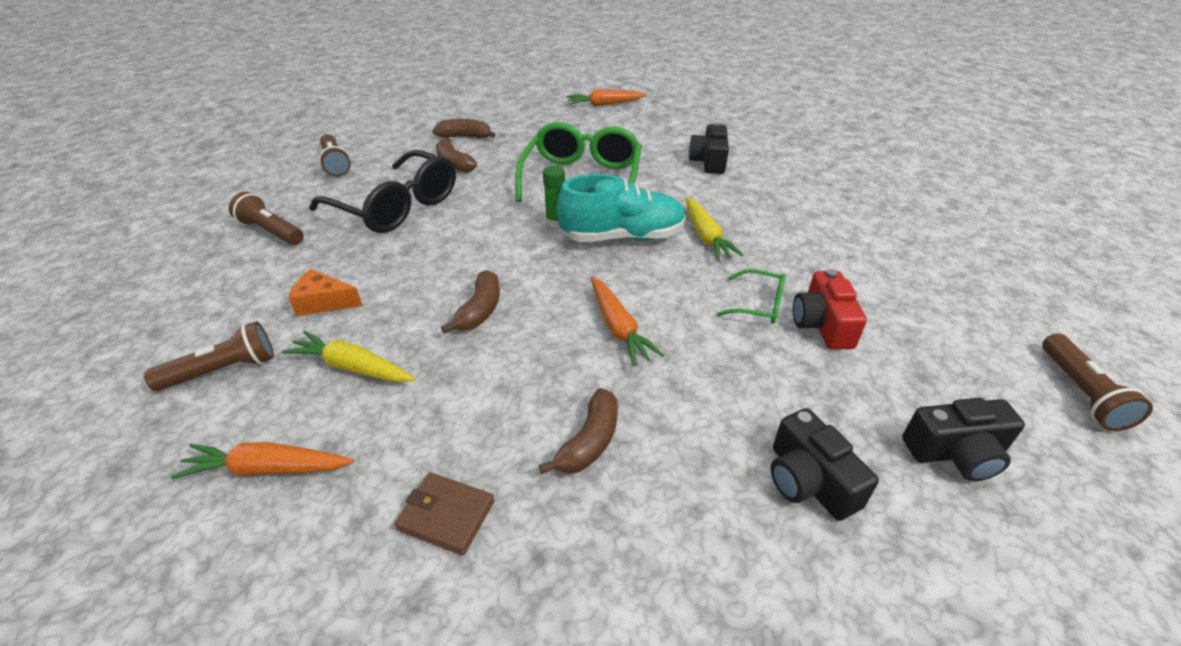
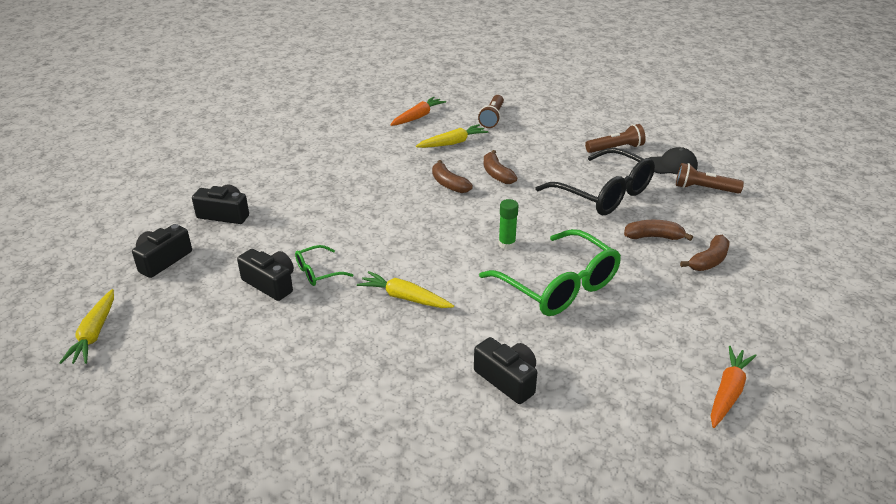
camera: 130 degrees right, 5 degrees down
(293, 190) = (671, 165): none -> black cap
(324, 302) = (516, 147): orange cheese -> none
(396, 206) = (603, 193): black glasses -> black glasses turned 120 degrees counterclockwise
(446, 515) = (344, 140): brown wallet -> none
(589, 441) = (325, 177): brown banana -> brown banana (497, 174)
(618, 327) = (375, 216): orange carrot -> none
(622, 237) = (452, 261): turquoise shoe -> none
(822, 324) = (270, 283): red camera -> black camera
(1080, 393) = (94, 333): brown flashlight -> yellow carrot

